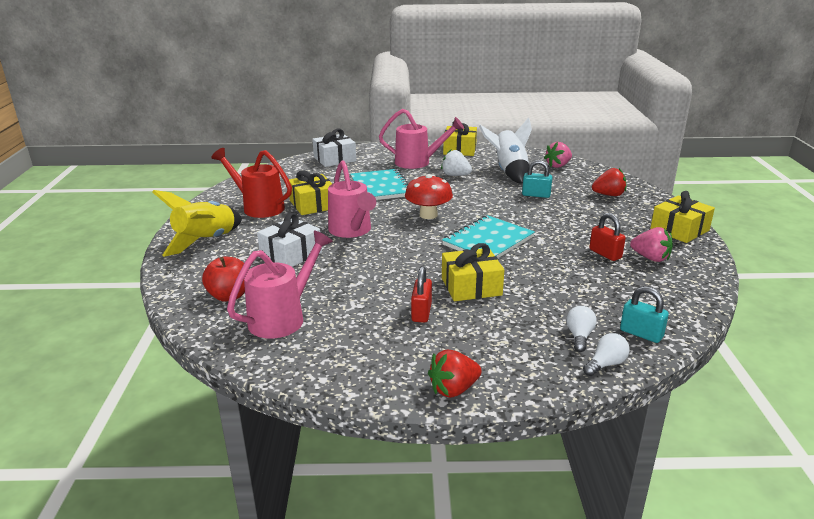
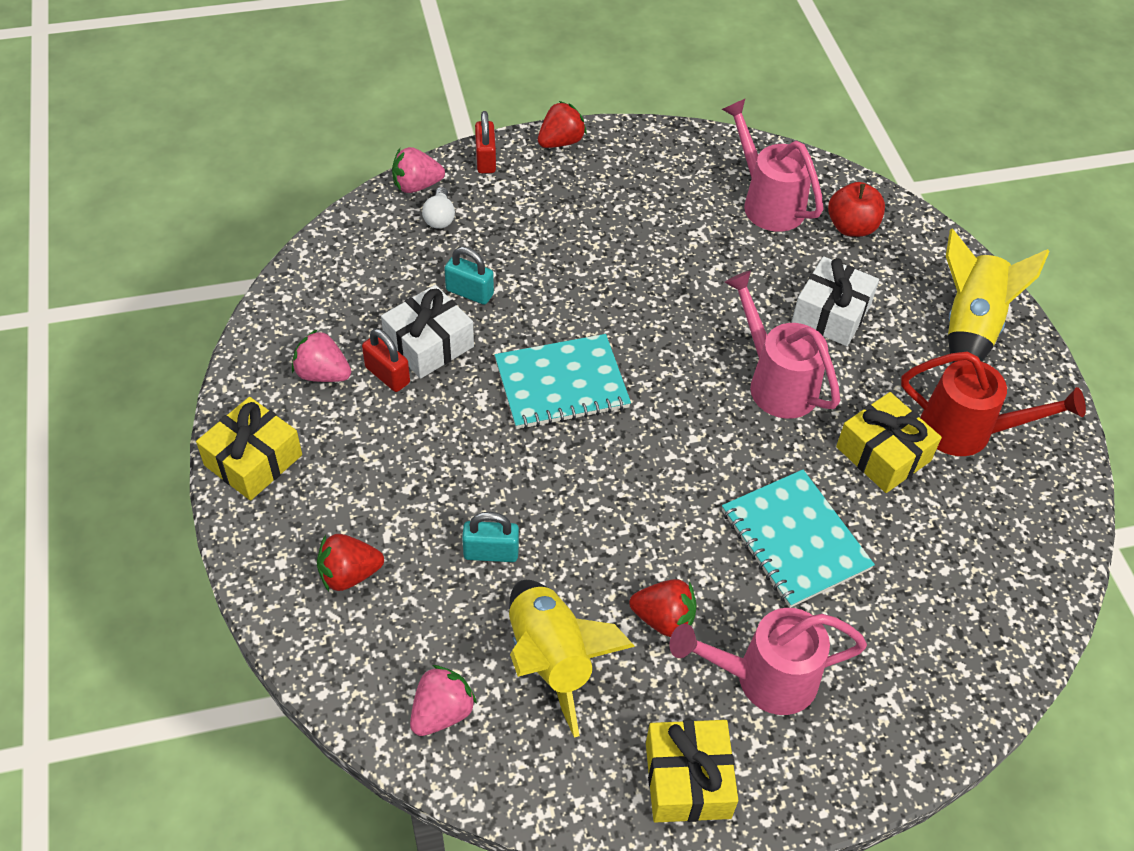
camera: 165 degrees right, 25 degrees up
(282, 318) = (768, 203): pink watering can -> pink watering can turned 120 degrees clockwise
(334, 159) = (957, 666): white gift -> white gift (429, 344)
(421, 312) = (618, 230): red padlock -> red padlock (485, 160)
(428, 215) = (673, 447): red mushroom -> none
(455, 175) = (663, 619): white strawberry -> red strawberry
(471, 286) = (569, 281): yellow gift -> none
(488, 241) = (561, 384): turquoise notebook -> turquoise notebook turned 45 degrees clockwise
(509, 171) = (551, 659): white rocket -> yellow rocket
(605, 364) = (416, 186): white light bulb -> pink strawberry
(641, 334) = (371, 230): turquoise padlock -> turquoise padlock (469, 292)

